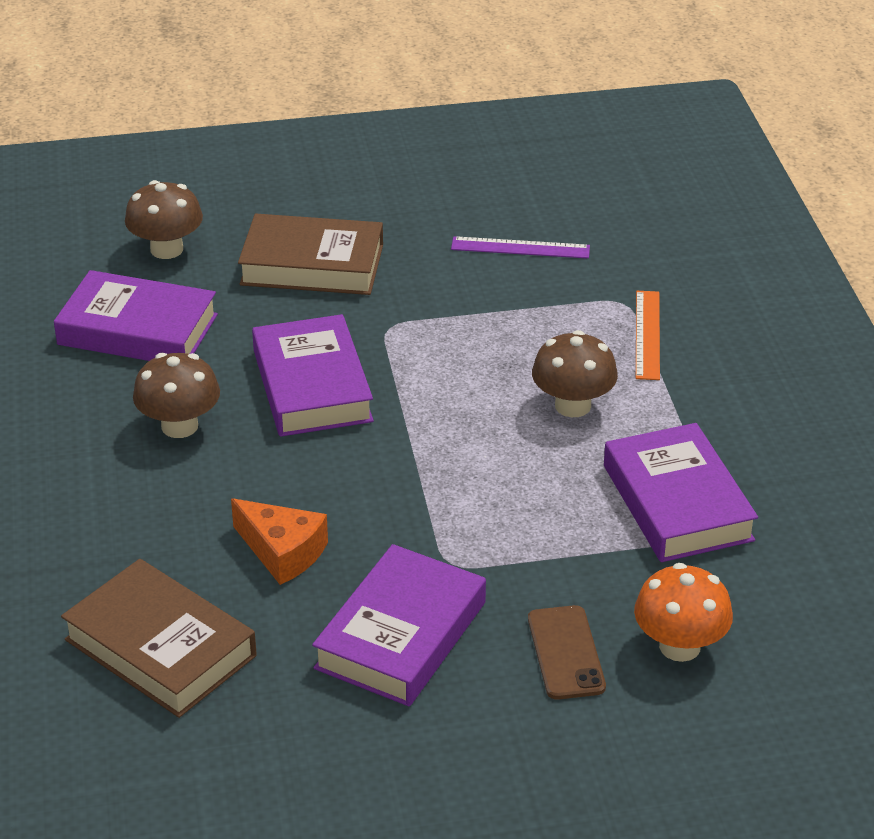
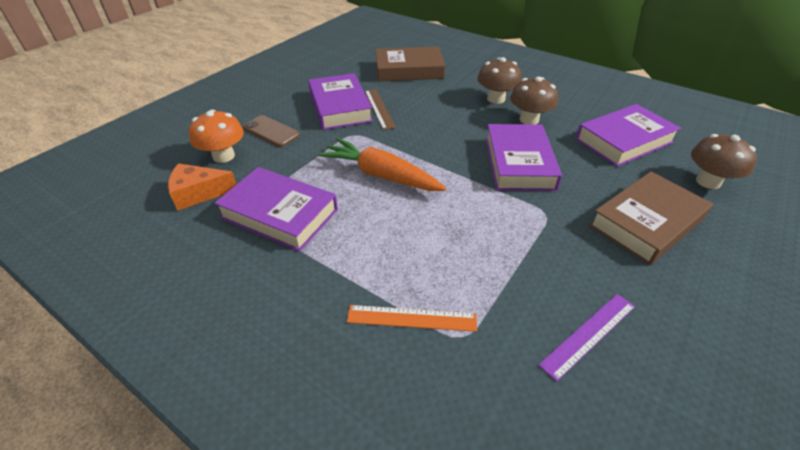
camera: 135 degrees right, 5 degrees up
(282, 552) = (418, 106): orange cheese -> orange cheese (198, 193)
(312, 386) = (518, 163): purple book -> purple book turned 60 degrees clockwise
(345, 588) = (379, 108): none -> brown ruler
(498, 475) = (381, 175): none -> orange carrot
(573, 406) = (393, 232): brown mushroom -> brown mushroom (496, 99)
(648, 335) = (412, 318): orange ruler -> orange ruler turned 45 degrees counterclockwise

